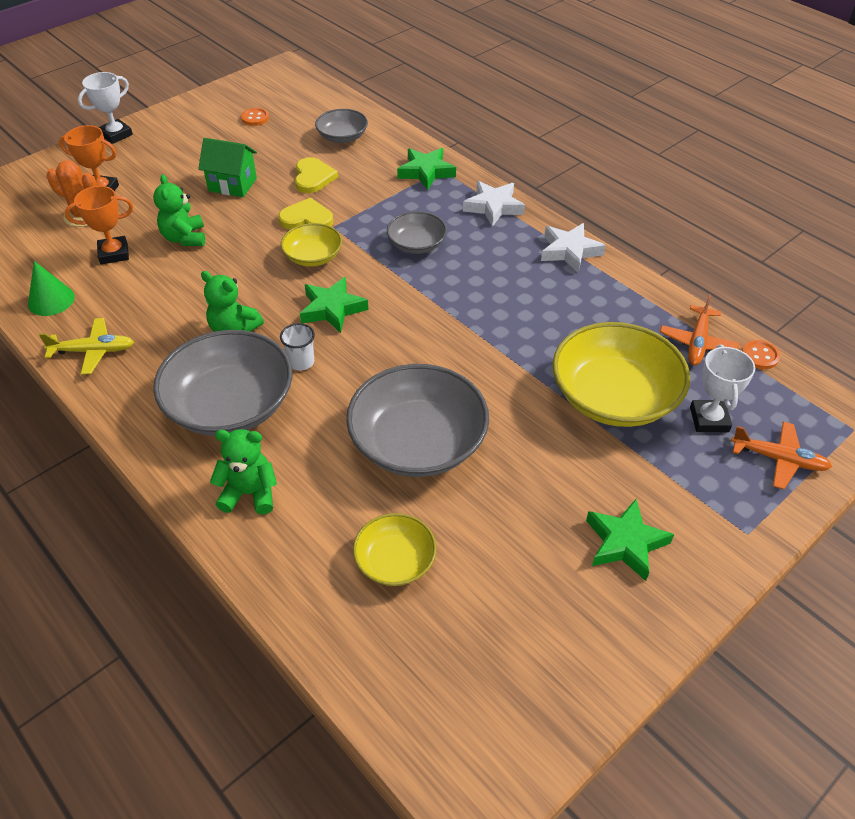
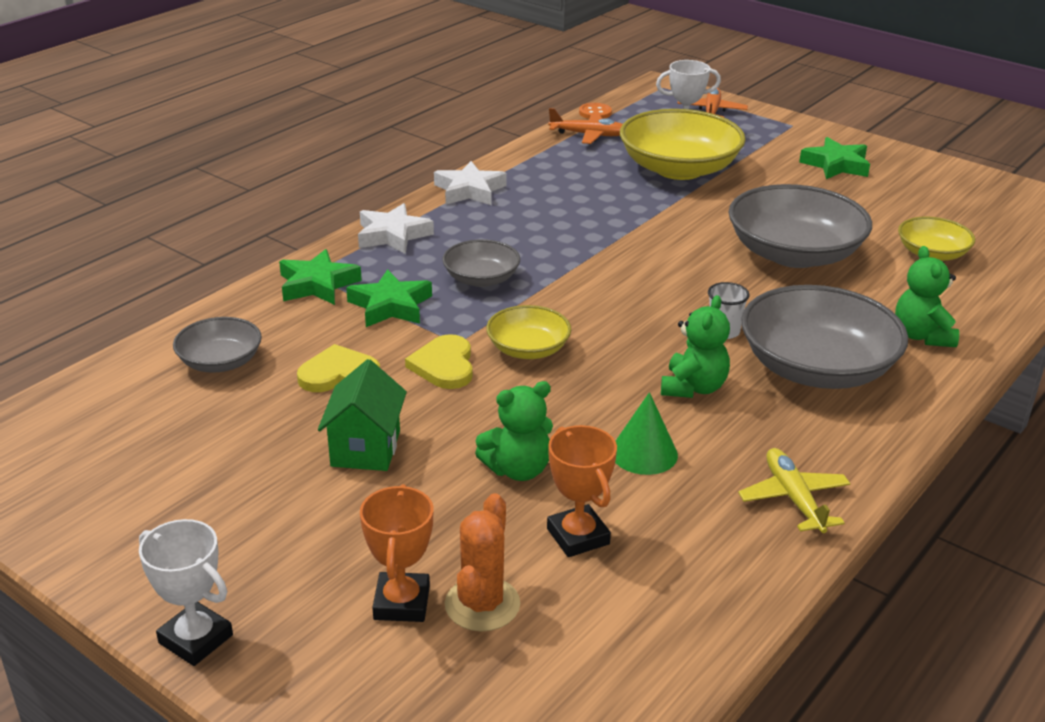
camera: 100 degrees left, 15 degrees down
(51, 300) = (713, 575): green cone -> green cone (644, 453)
(255, 118) = (149, 461): orange button -> none
(332, 309) = (625, 322): green star -> green star (390, 306)

